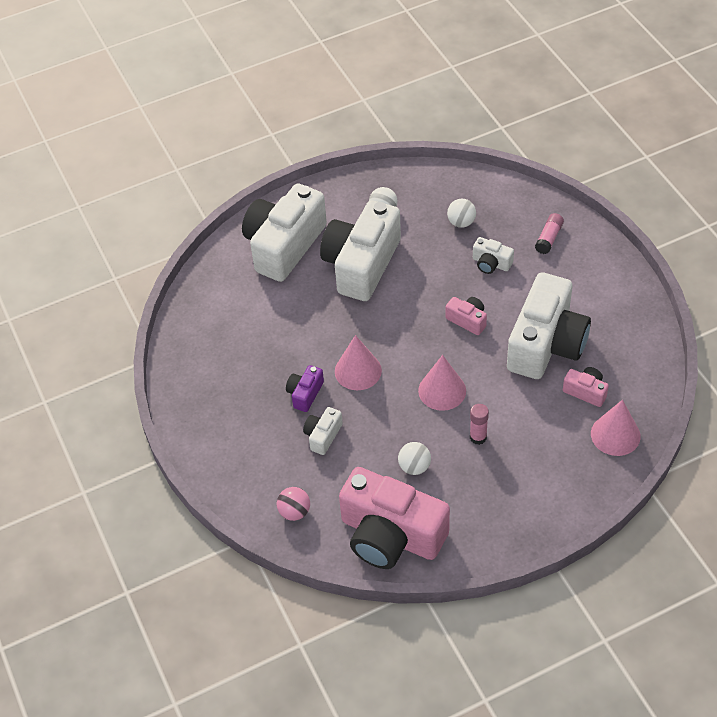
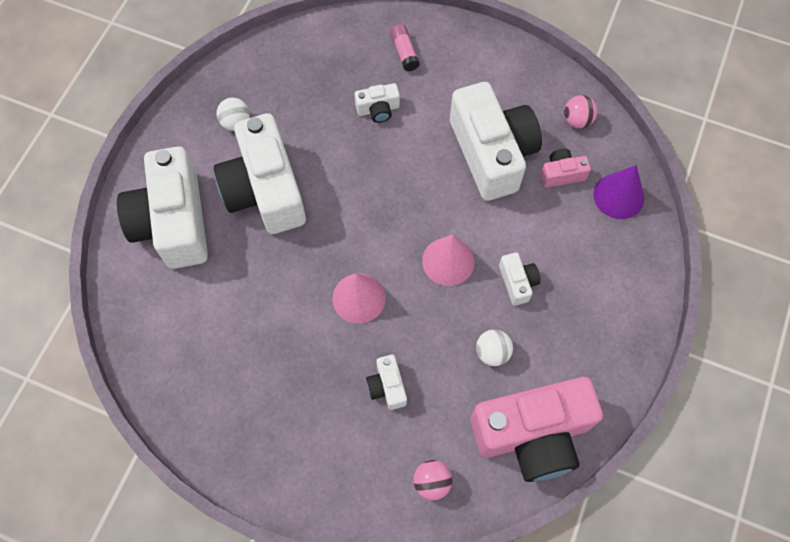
camera: 45 degrees left, 15 degrees up
(305, 394) = (332, 357): purple camera -> none
(461, 222) = (316, 87): white ball -> none
(467, 320) = (408, 178): pink camera -> none
(478, 437) = (517, 282): pink glue stick -> white camera
(615, 435) = (618, 196): pink cone -> purple cone
(636, 364) = (577, 120): none -> pink ball

